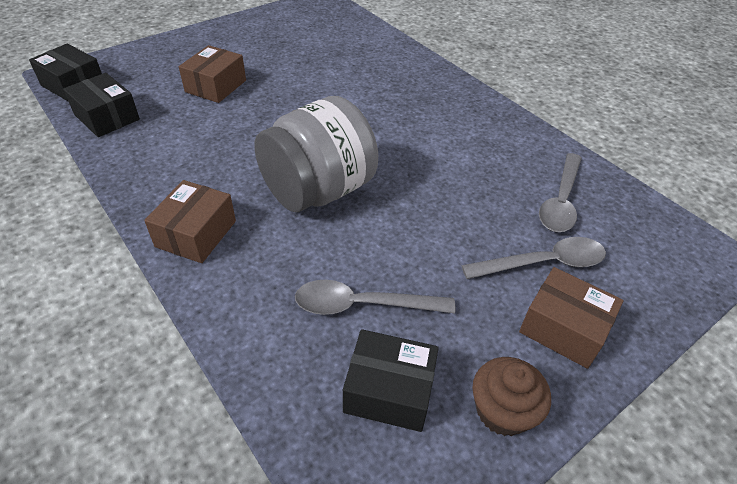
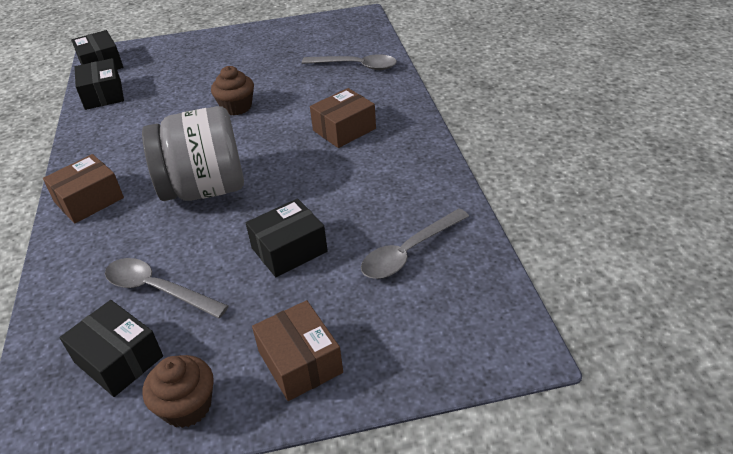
camera: 30 degrees right, 5 degrees down
(216, 86) = (201, 83): brown box -> brown box (344, 129)
(277, 103) = (236, 107): none -> brown cupcake
(457, 228) = (289, 250): none -> black box
(543, 263) = (337, 302): grey spoon -> grey spoon (356, 66)

